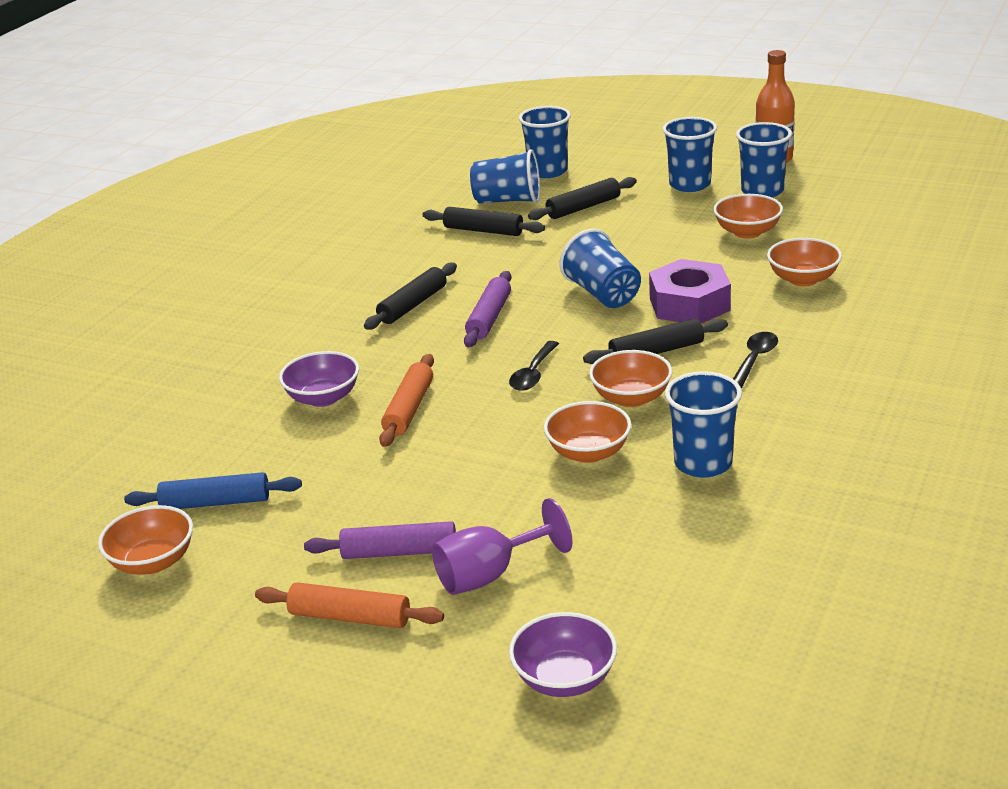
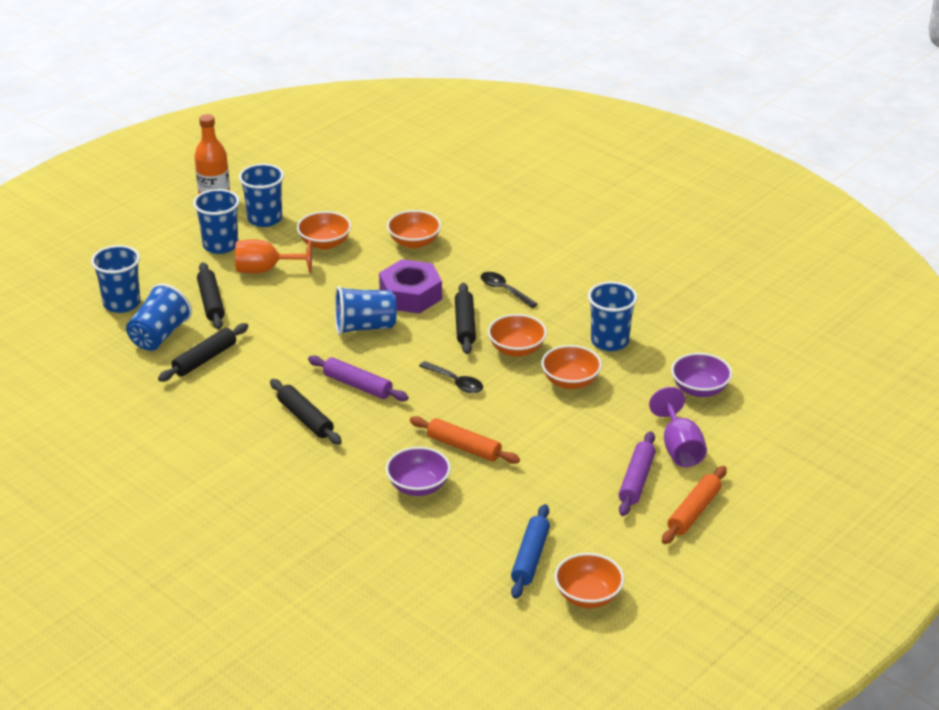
camera: 75 degrees left, 5 degrees up
(565, 679) = (786, 439): purple bowl -> purple bowl (699, 389)
(665, 217) = (265, 270): none -> orange goblet

